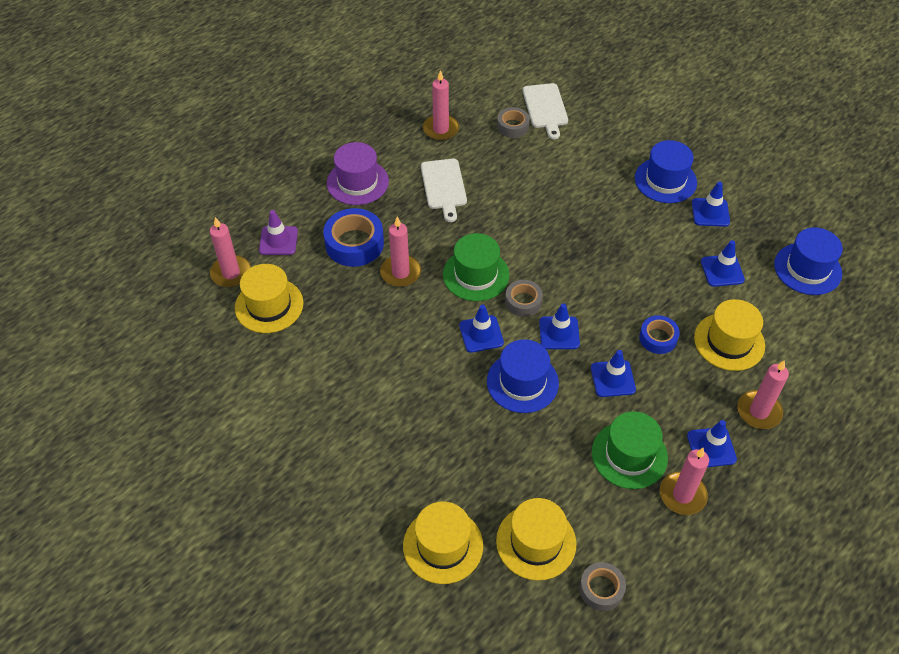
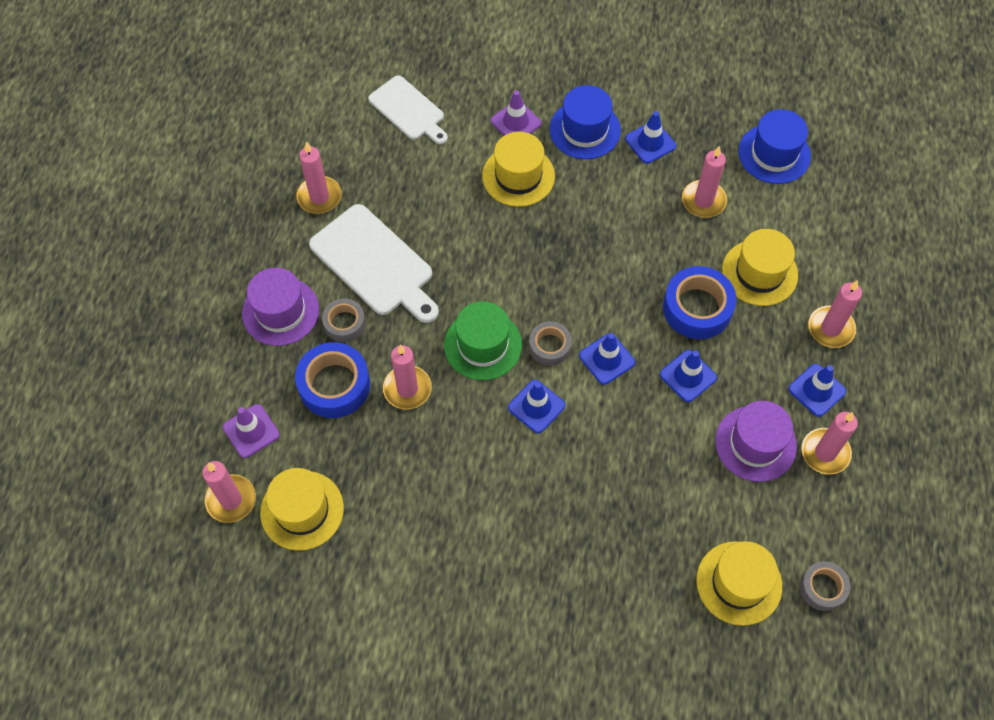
camera: 35 degrees left, 10 degrees up
(443, 545) = (663, 643): yellow hat -> yellow hat (518, 176)
(444, 186) = (375, 263): white cutting board -> white cutting board, size x1.53
(513, 126) = (391, 151): grey tape -> grey tape (344, 323)
(522, 382) = (611, 432): blue hat -> none
(617, 151) = (516, 122): none -> purple traffic cone
(629, 455) = (755, 443): green hat -> purple hat
(658, 338) = (697, 308): blue tape -> blue tape, size x1.67
(722, 271) = (703, 201): blue traffic cone -> pink candle

